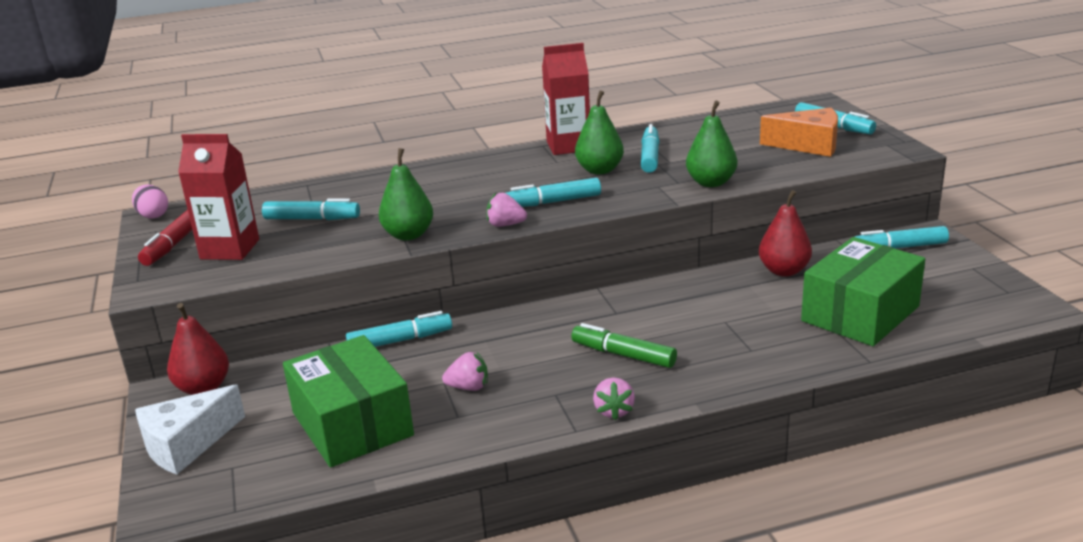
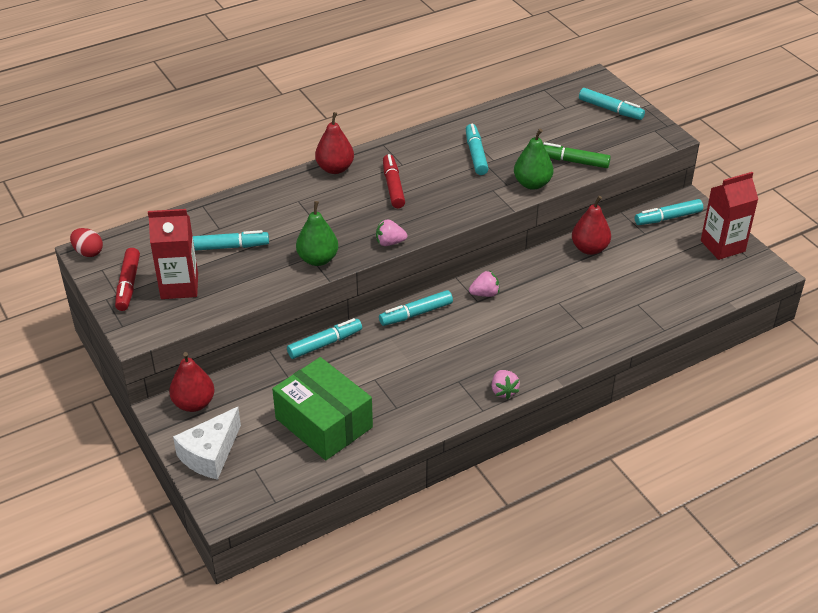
camera: 15 degrees left, 15 degrees up
(153, 215) = (88, 252): pink egg -> red egg
(468, 387) = (394, 381): pink strawberry -> pink strawberry (485, 294)
(476, 162) = (335, 168): none -> red pear
(536, 178) = (393, 186): none -> red marker
(553, 202) = (417, 214): turquoise marker -> turquoise marker (416, 314)
(568, 146) = (405, 144): red carton -> red carton (722, 246)
(599, 170) = (441, 174): green pear -> none
(623, 355) = (495, 341): green marker -> green marker (573, 161)
(808, 145) = (596, 134): orange cheese -> none
(860, 313) = (651, 286): green box -> none

